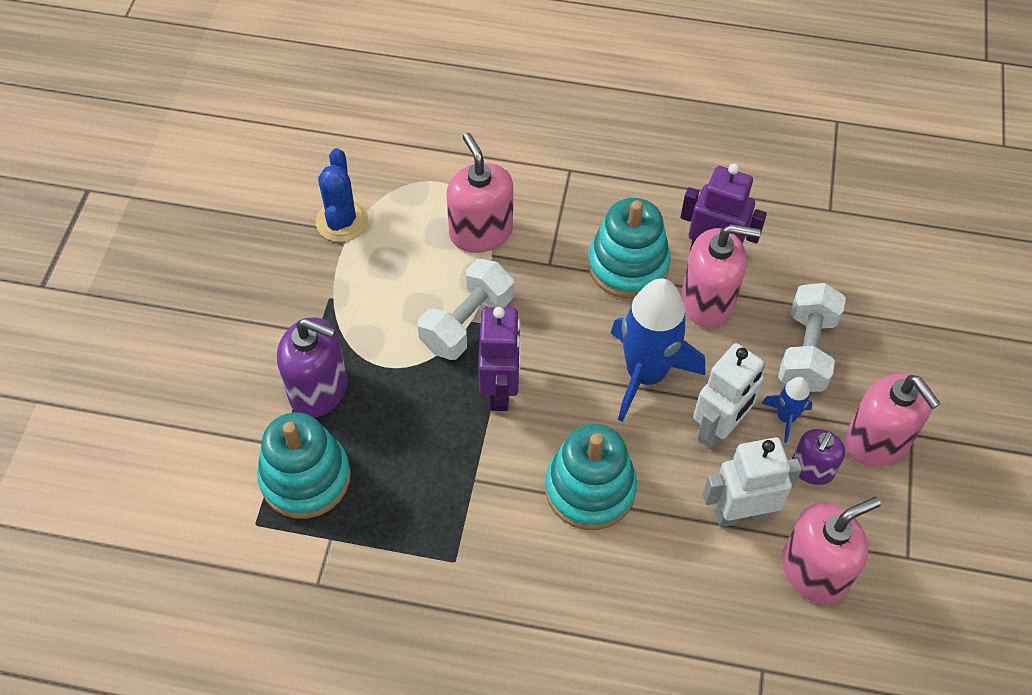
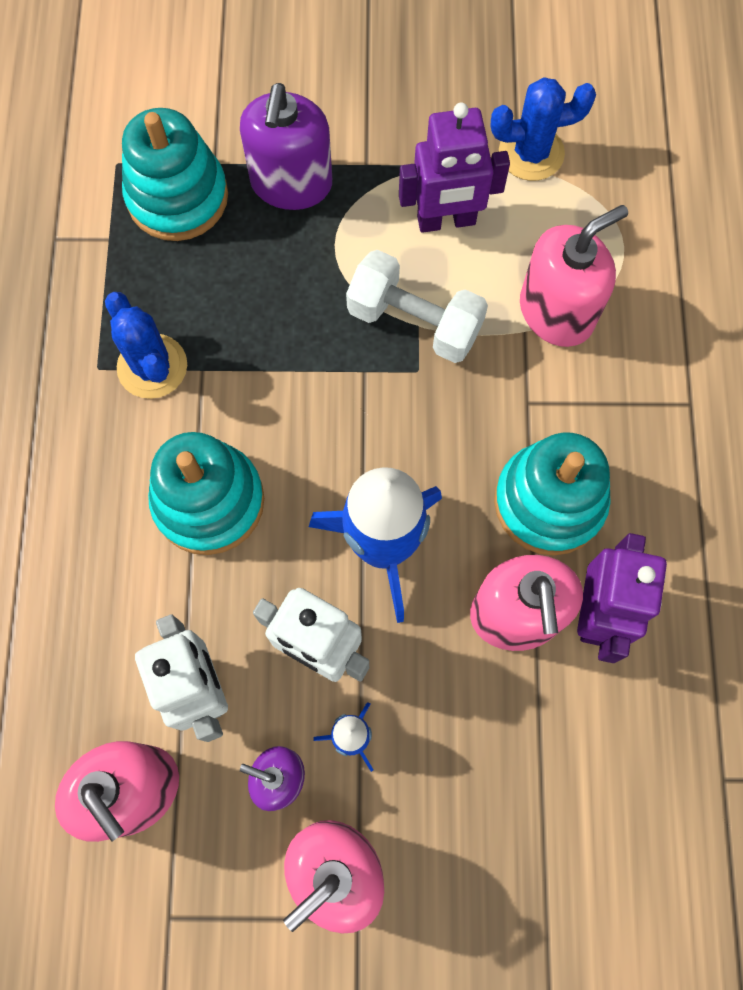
camera: 80 degrees right, 15 degrees up
(463, 517) = (152, 366): none -> blue cactus
(500, 390) = (326, 376): purple robot -> purple robot (446, 221)
(806, 351) = (463, 759): white dumbbell -> none

